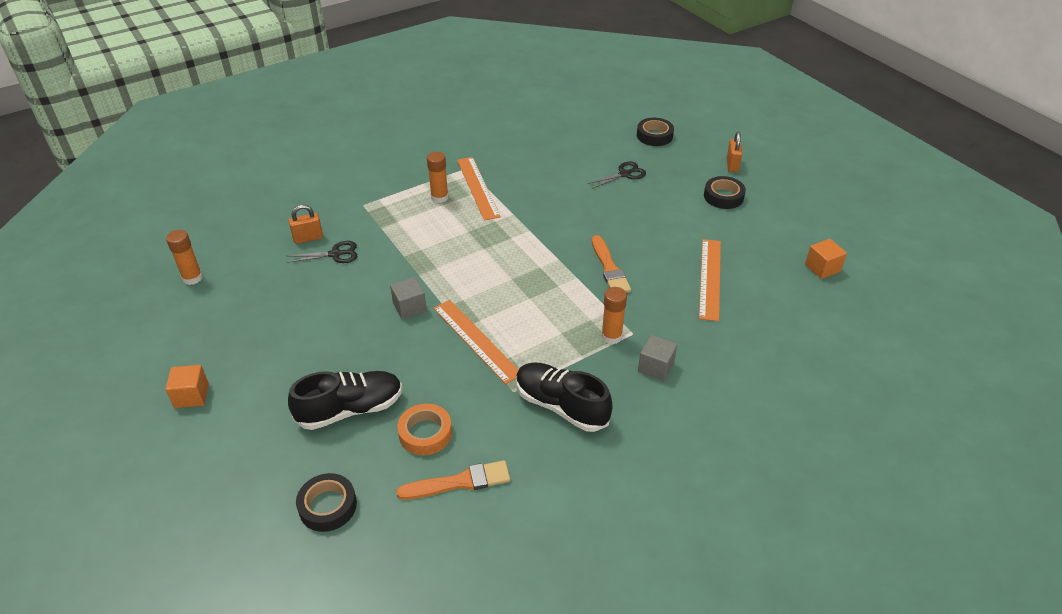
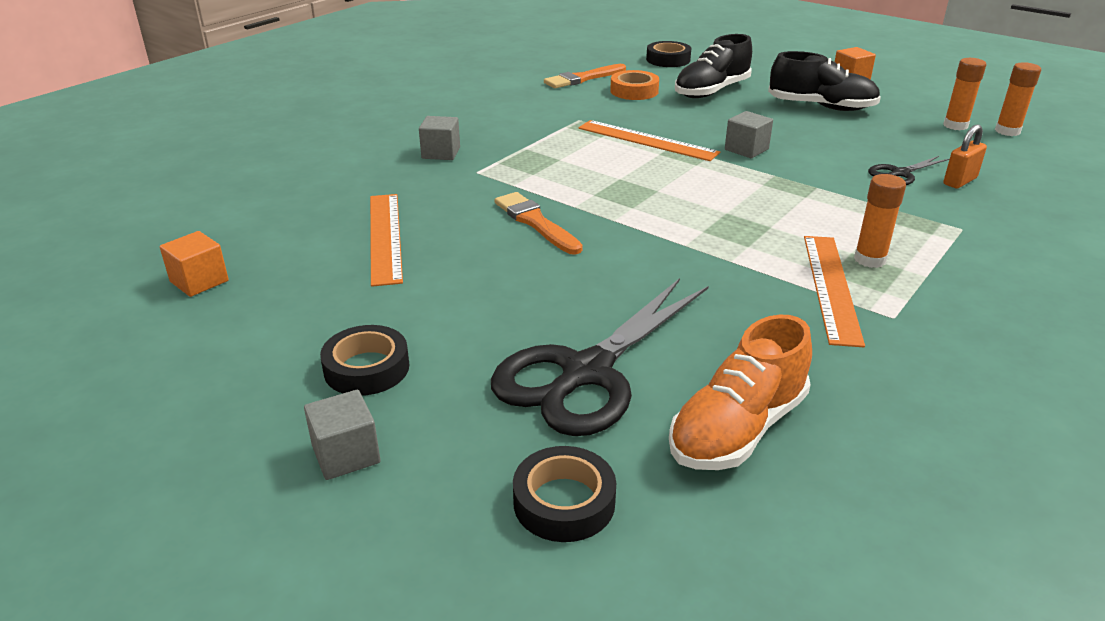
camera: 160 degrees right, 10 degrees down
(478, 187) = (831, 287): orange ruler -> orange ruler turned 45 degrees clockwise
(561, 406) = (526, 118): black shoe -> black shoe (821, 107)
(578, 143) = (737, 429): none -> orange shoe
(611, 336) = (500, 165): orange glue stick -> orange glue stick (955, 125)
(625, 174) = (586, 373): black scissors -> black scissors, size x2.13
(732, 165) = (346, 454): orange padlock -> grey cube

